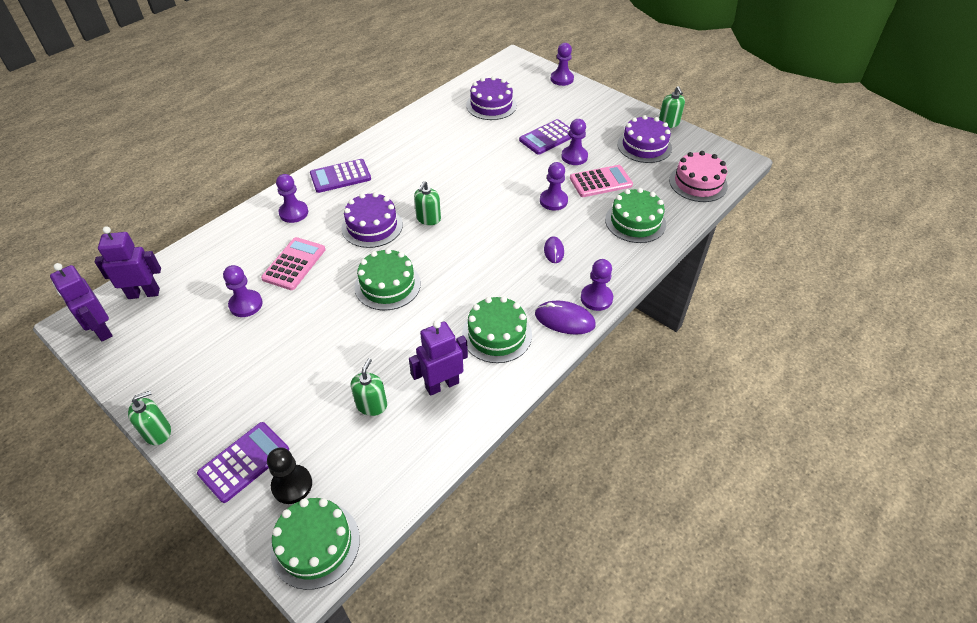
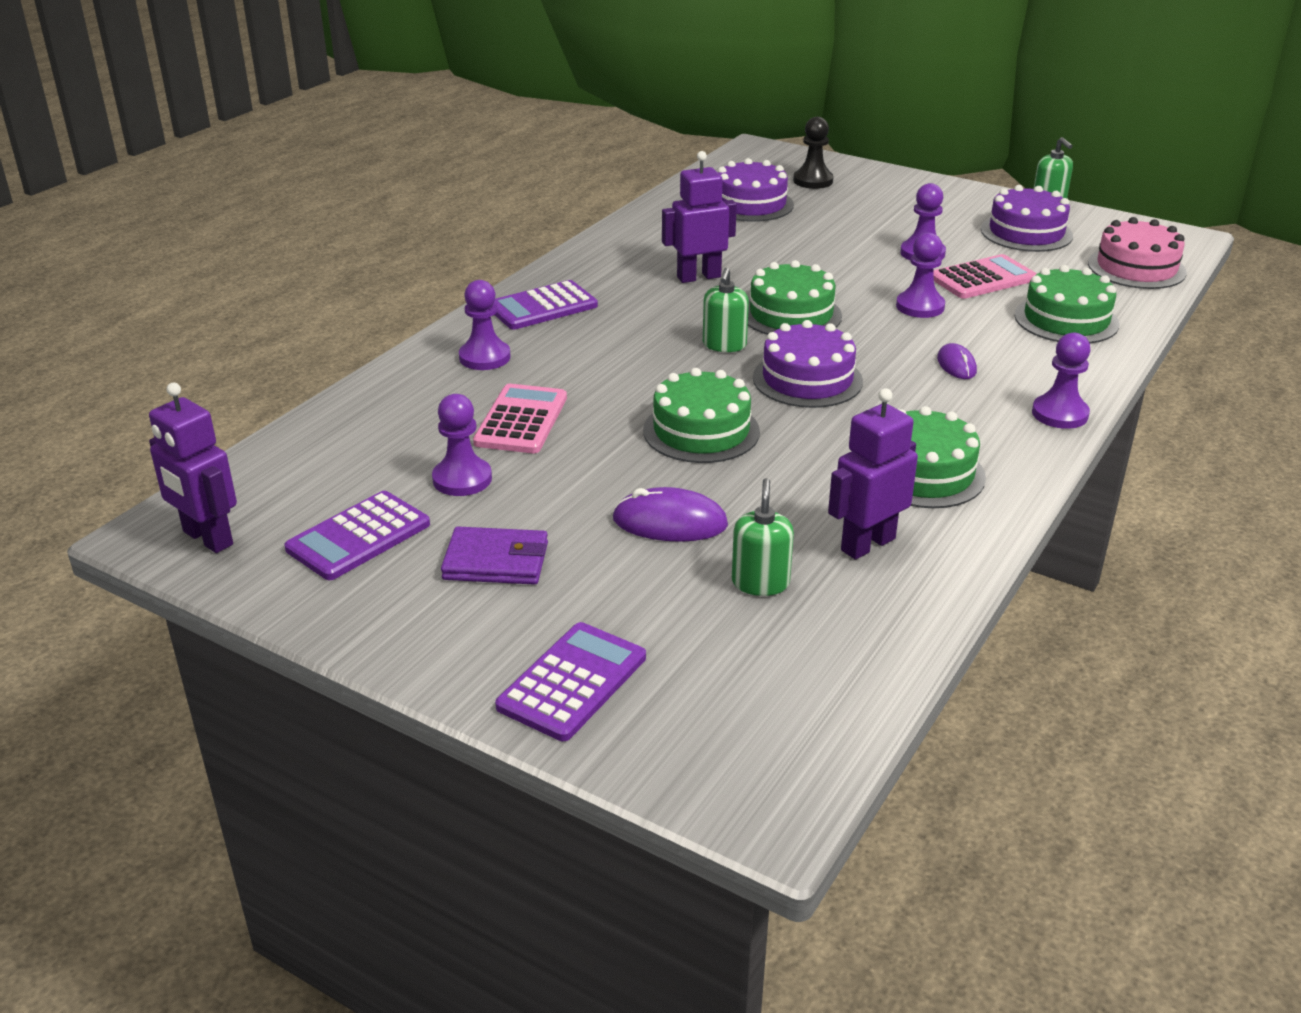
camera: 10 degrees left, 15 degrees down
(144, 293) = (264, 483): purple robot -> purple robot (698, 277)
(158, 432) = (388, 662): green soap dispenser -> none
(239, 368) = (496, 561): none -> purple wallet
(292, 485) = (677, 702): black pawn -> black pawn (813, 181)
(315, 544) = (764, 774): green cake -> green cake (791, 314)
(372, 226) = (632, 362): purple cake -> purple cake (807, 379)
(548, 137) = (866, 235): purple calculator -> purple calculator (358, 537)
(562, 79) = (848, 167): purple pawn -> none
(564, 320) = (1024, 444): purple mouse -> purple mouse (670, 522)

